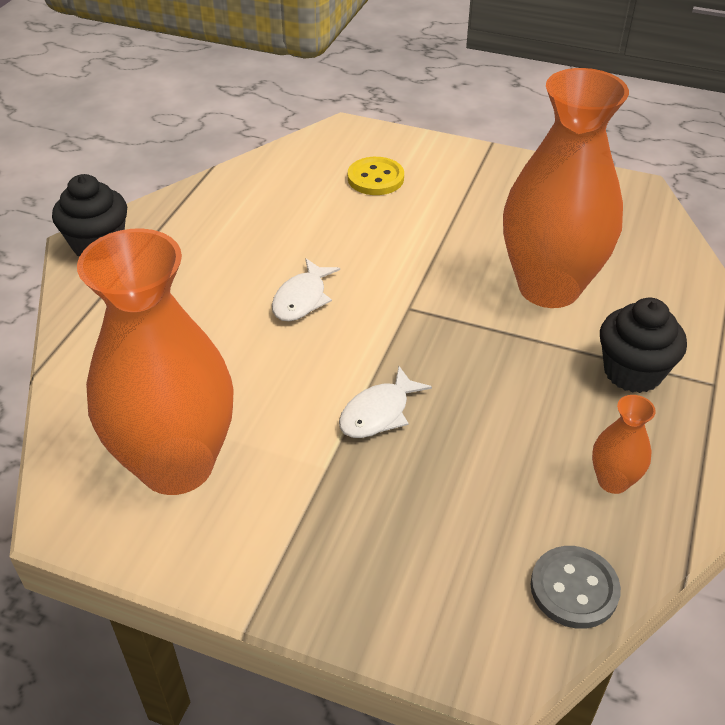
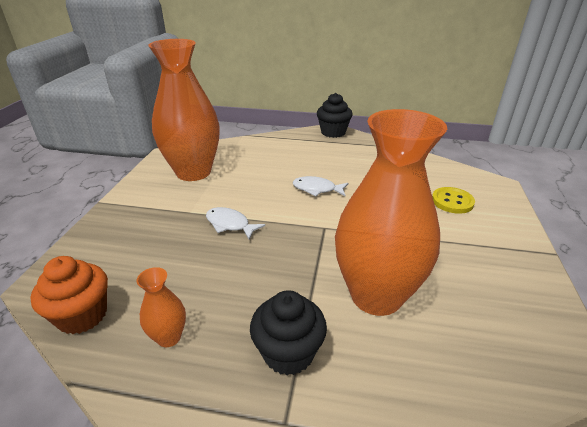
camera: 80 degrees right, 10 degrees down
(574, 588) = (82, 315): grey button -> orange cupcake

